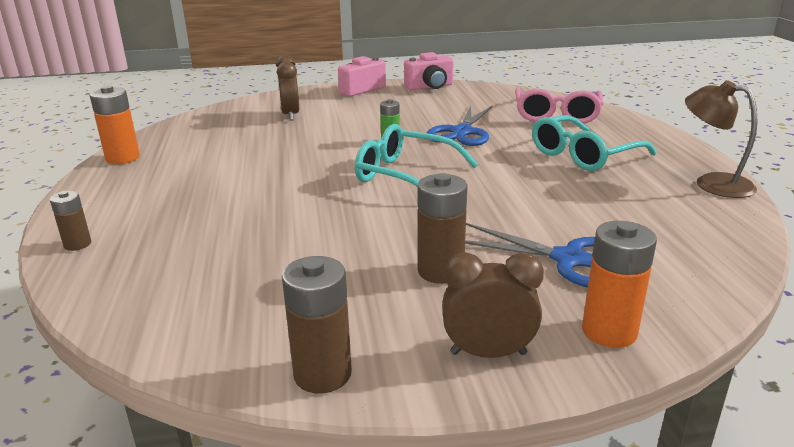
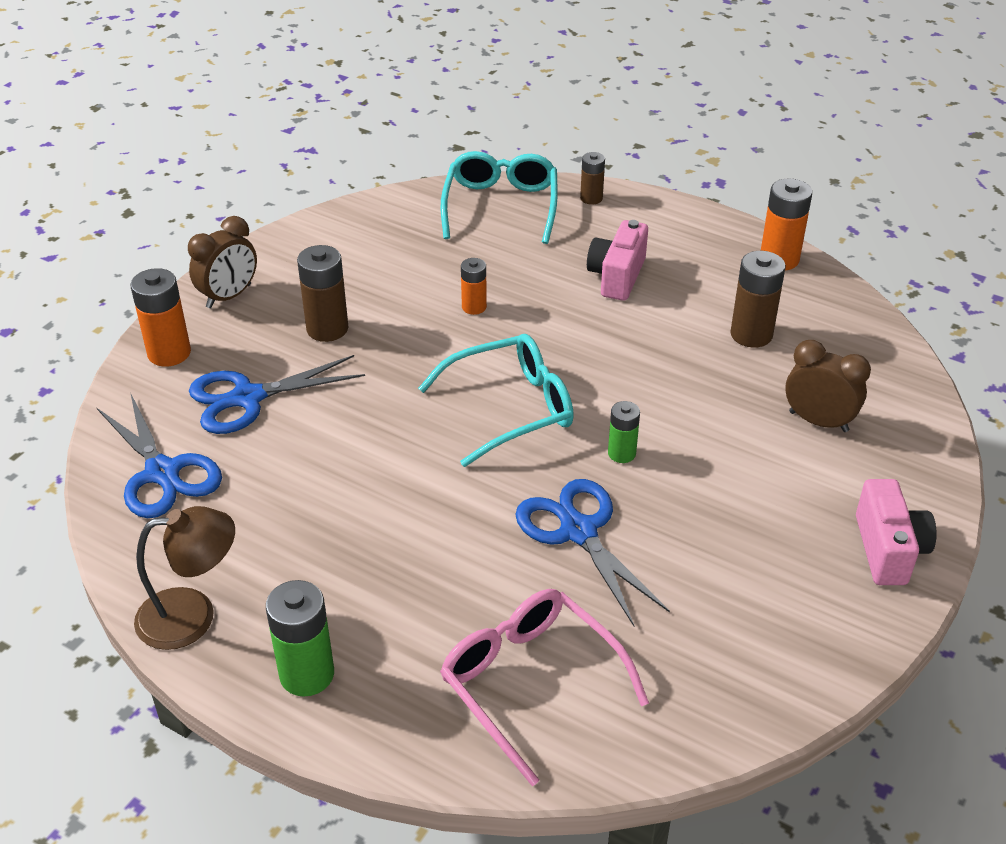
camera: 130 degrees right, 15 degrees up
(317, 226) = (474, 307): none -> orange battery
(322, 374) = (302, 236): brown battery -> brown battery (751, 334)
(430, 87) = (827, 642): pink camera -> pink camera (617, 276)
(583, 155) = (382, 580): turquoise glasses -> turquoise glasses (501, 206)
(660, 148) = (307, 674): none -> green battery
(686, 248) = (163, 473): none -> blue scissors

